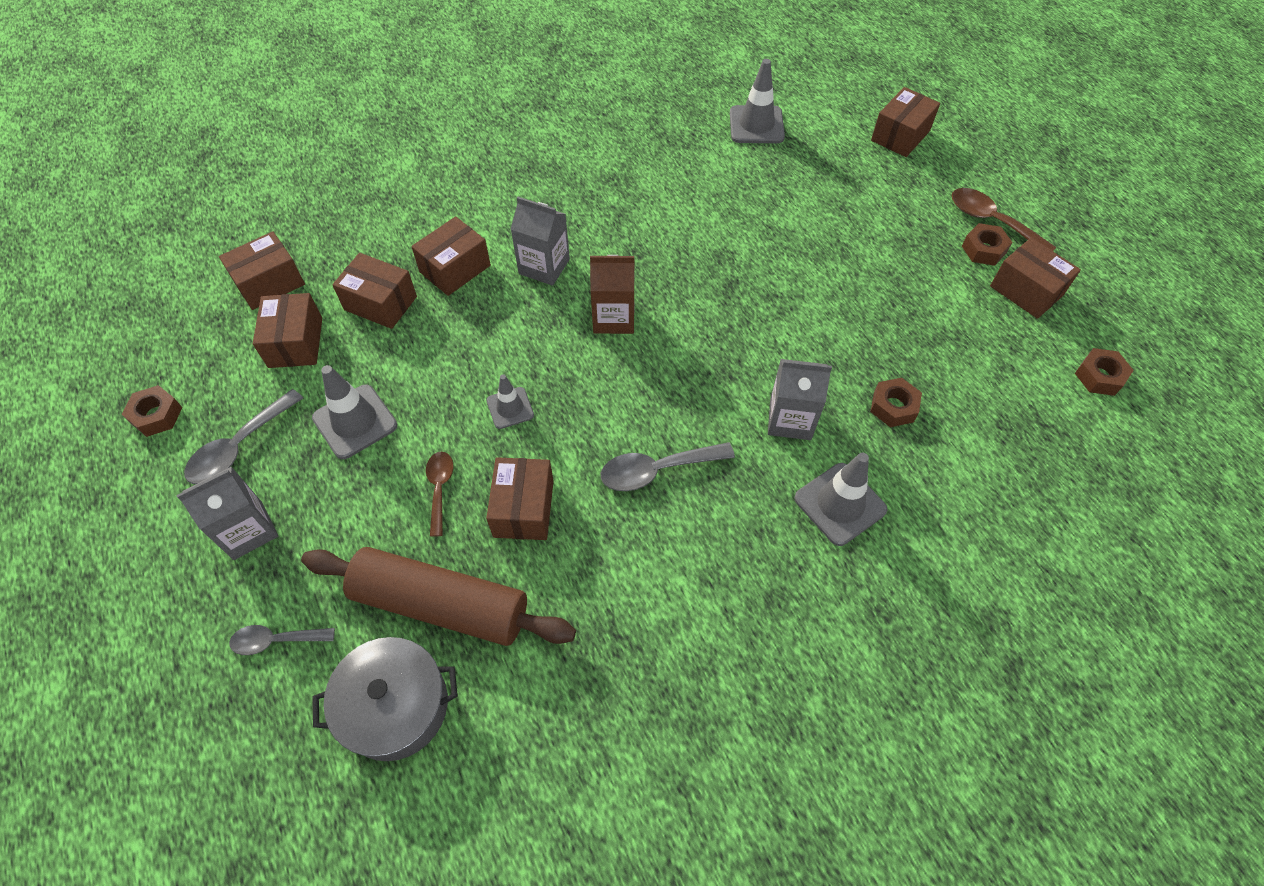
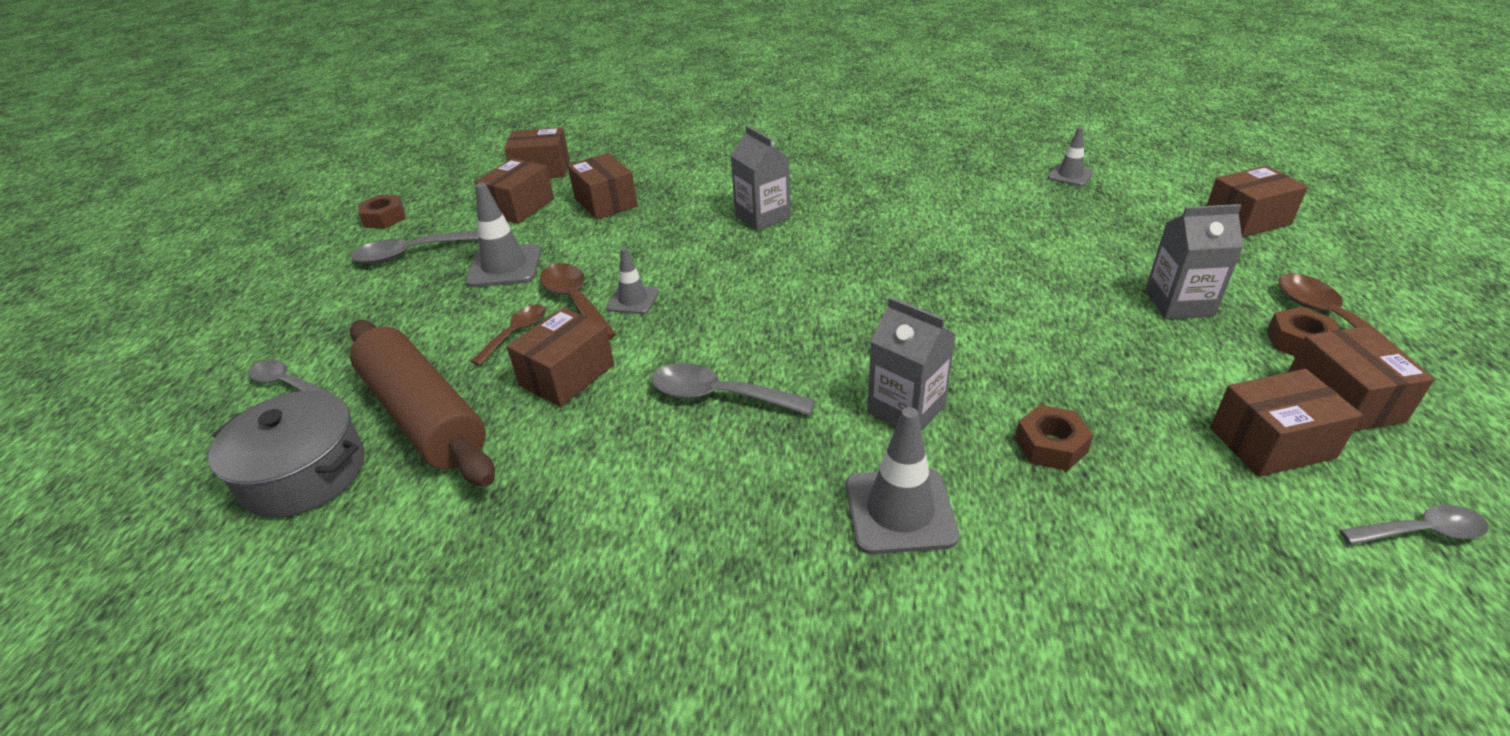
camera: 35 degrees right, 20 degrees down
(248, 530) = (355, 305): grey carton -> grey carton (1179, 303)
(455, 269) = (686, 198): brown box -> brown box (1271, 443)
(460, 432) = (575, 301): none -> brown spoon
(613, 318) = (791, 268): brown carton -> none
(756, 125) = (1070, 175): grey traffic cone -> grey traffic cone, size x0.61
(1099, 376) = (1420, 532): brown nut -> grey spoon

